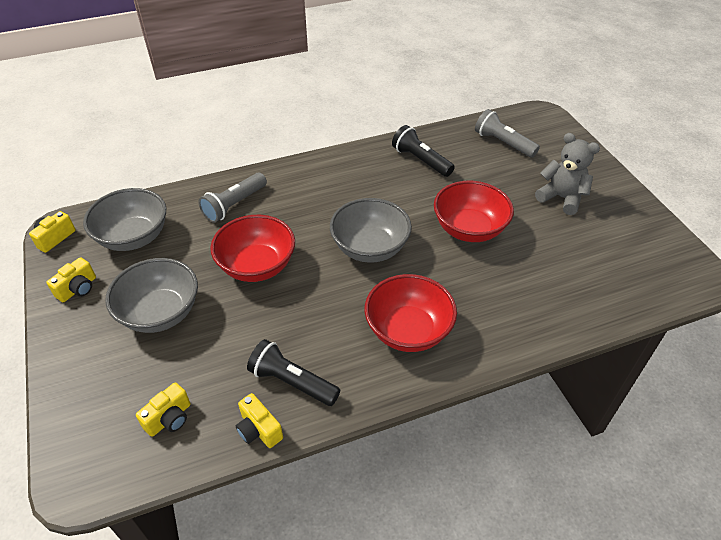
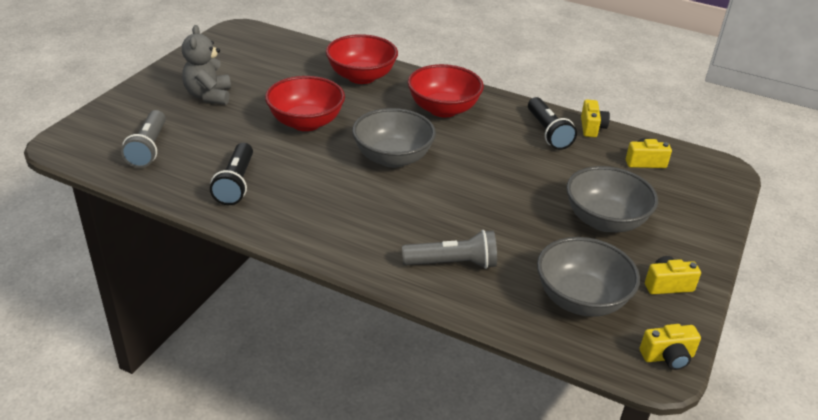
camera: 135 degrees left, 10 degrees down
(257, 266) = (494, 202): red bowl -> red bowl (361, 77)

